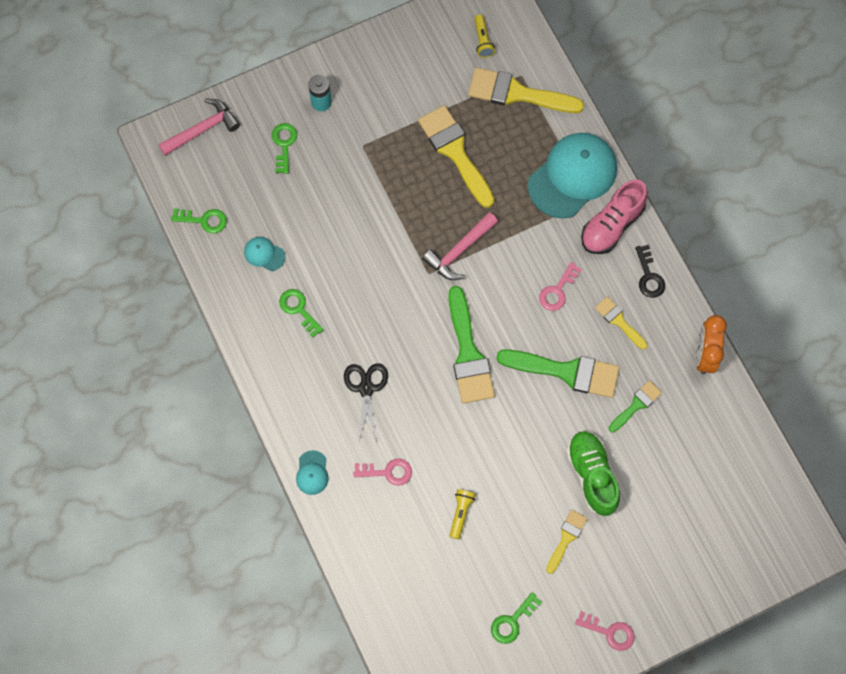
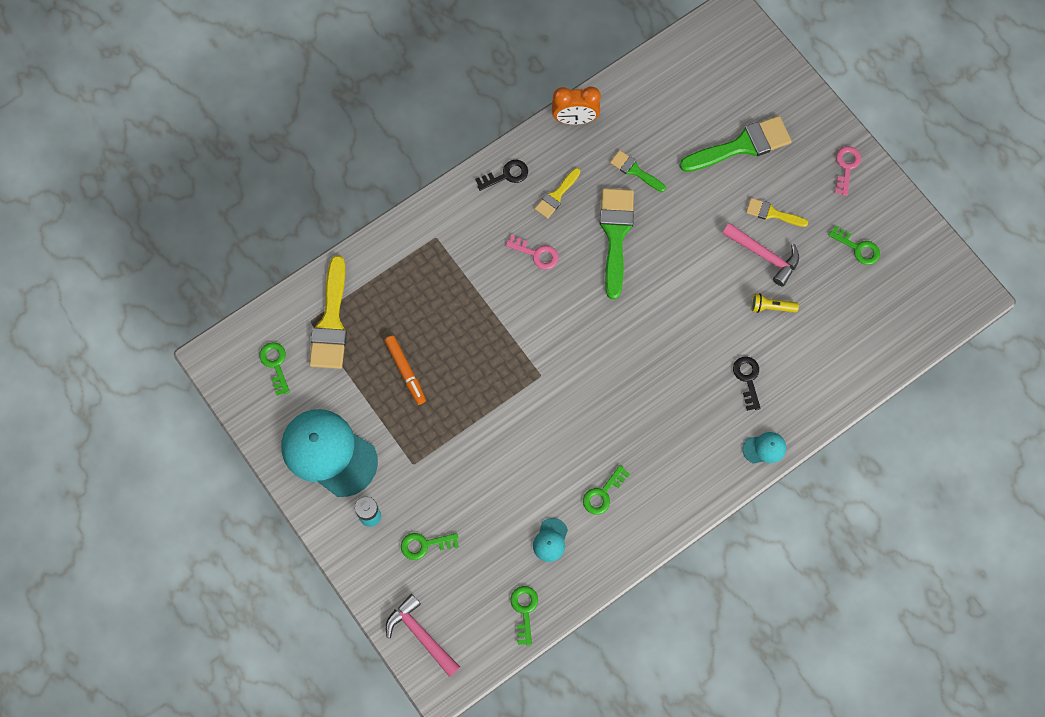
camera: 100 degrees left, 0 degrees up
(366, 388) = (670, 413): black scissors -> none
(387, 472) = (747, 379): pink key -> black key
(455, 151) = (405, 371): yellow brush -> orange marker
(459, 251) = (512, 350): pink hammer -> pink hammer (764, 255)
(468, 353) = (616, 325): green brush -> green brush (742, 146)
(482, 41) = (275, 364): yellow flashlight -> green key
(572, 176) = (414, 256): turquoise cap -> turquoise cap (329, 453)
(592, 475) = (709, 200): green shoe -> none
(612, 225) = (460, 214): pink shoe -> none

